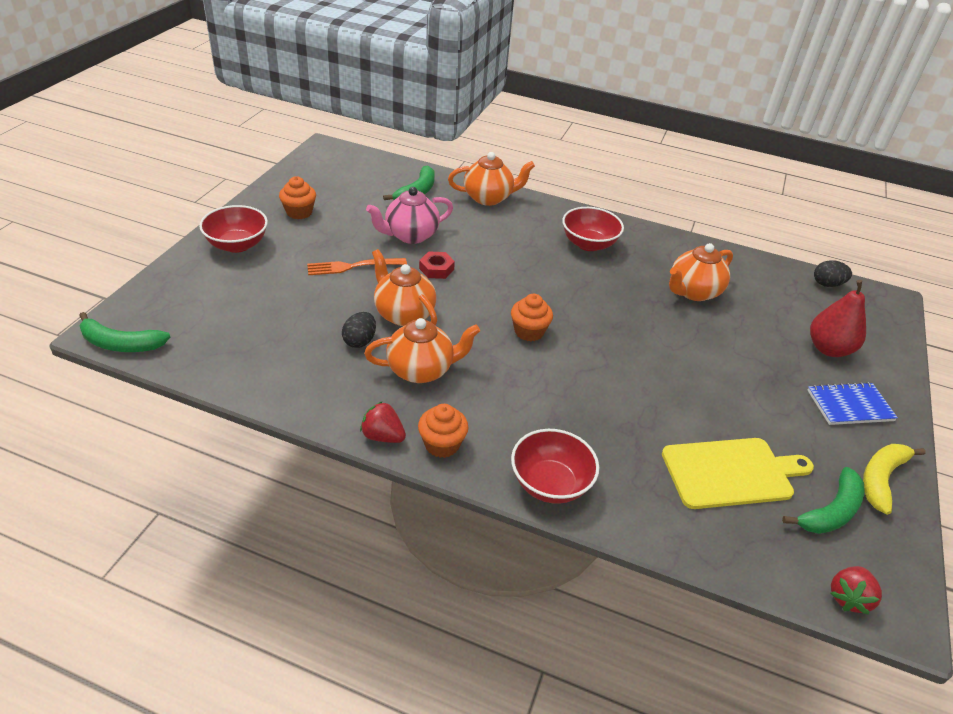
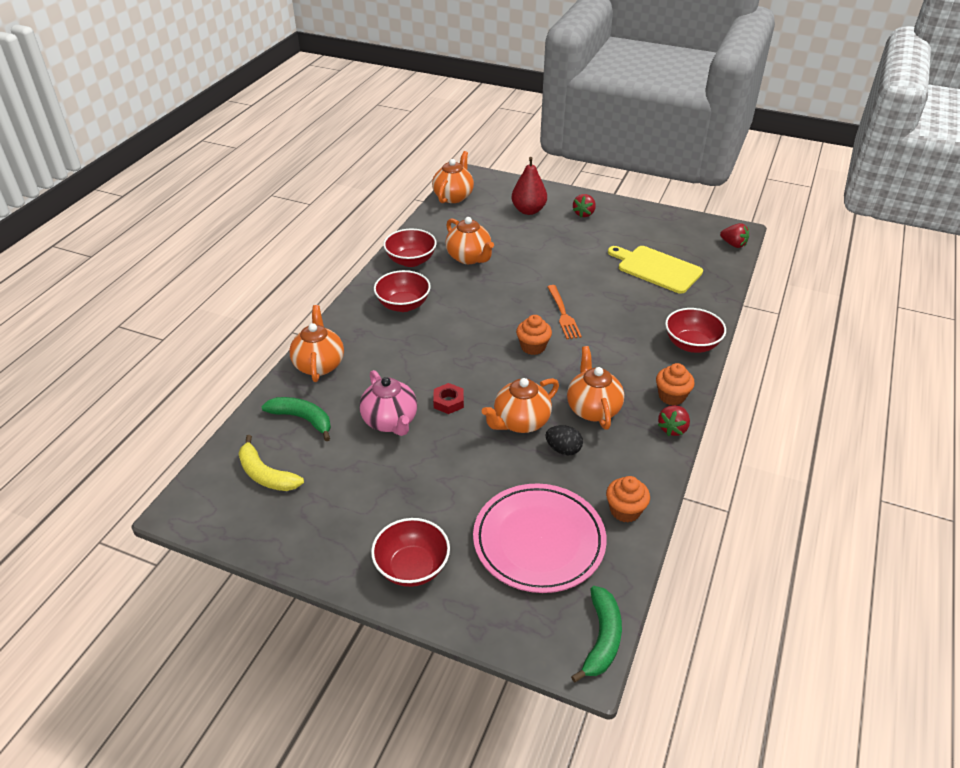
camera: 85 degrees left, 0 degrees up
(243, 315) = (539, 541): none -> pink plate
(299, 212) = (342, 518): orange cupcake -> orange cupcake (625, 510)
(353, 266) = (448, 462): orange fork -> orange fork (563, 314)
(671, 250) = (411, 261): none -> red bowl
(731, 472) = (656, 268): yellow cutting board -> yellow cutting board turned 45 degrees counterclockwise
(827, 284) = (453, 196): black egg -> orange teapot
(830, 512) = (675, 238): green banana -> none
(849, 405) = (584, 214): blue notebook -> red strawberry
(881, 478) = (644, 216): yellow banana -> yellow banana (265, 474)

